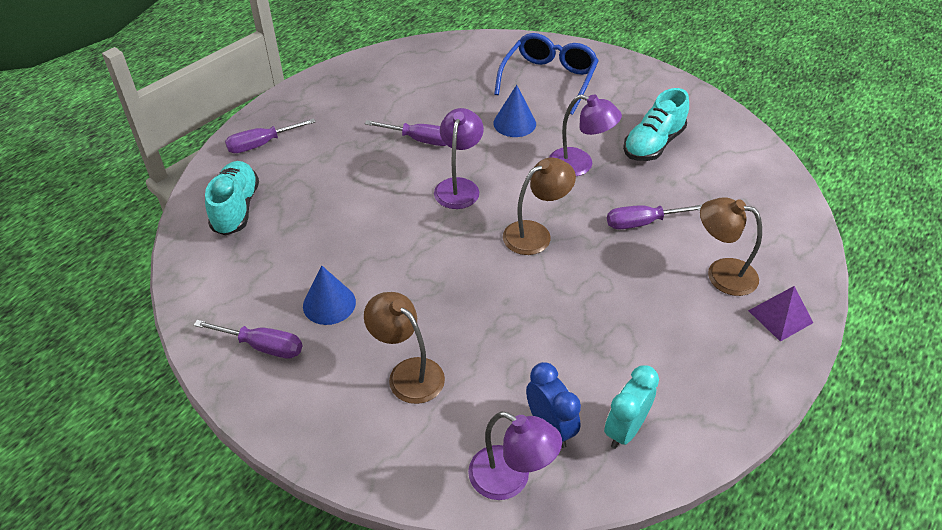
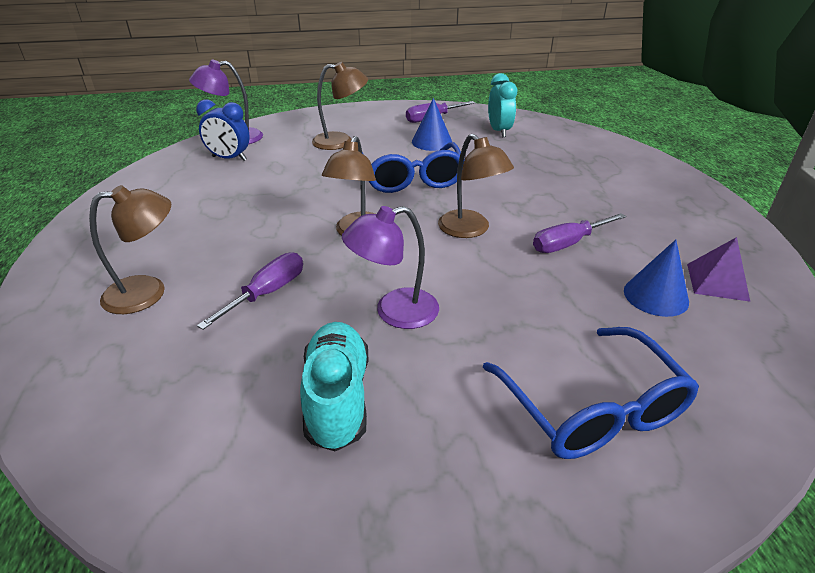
camera: 135 degrees right, 10 degrees down
(236, 208) = (573, 146): turquoise shoe -> none
(261, 144) = (651, 176): purple screwdriver -> none
(422, 264) = (411, 178): none -> blue glasses
(459, 186) = (470, 230): purple lamp -> brown lamp
(514, 123) = (524, 314): blue cone -> blue cone (656, 296)
(625, 429) = (178, 175): turquoise clock -> turquoise clock (499, 131)
(780, 316) = (67, 287): purple pyramid -> purple pyramid (717, 282)

